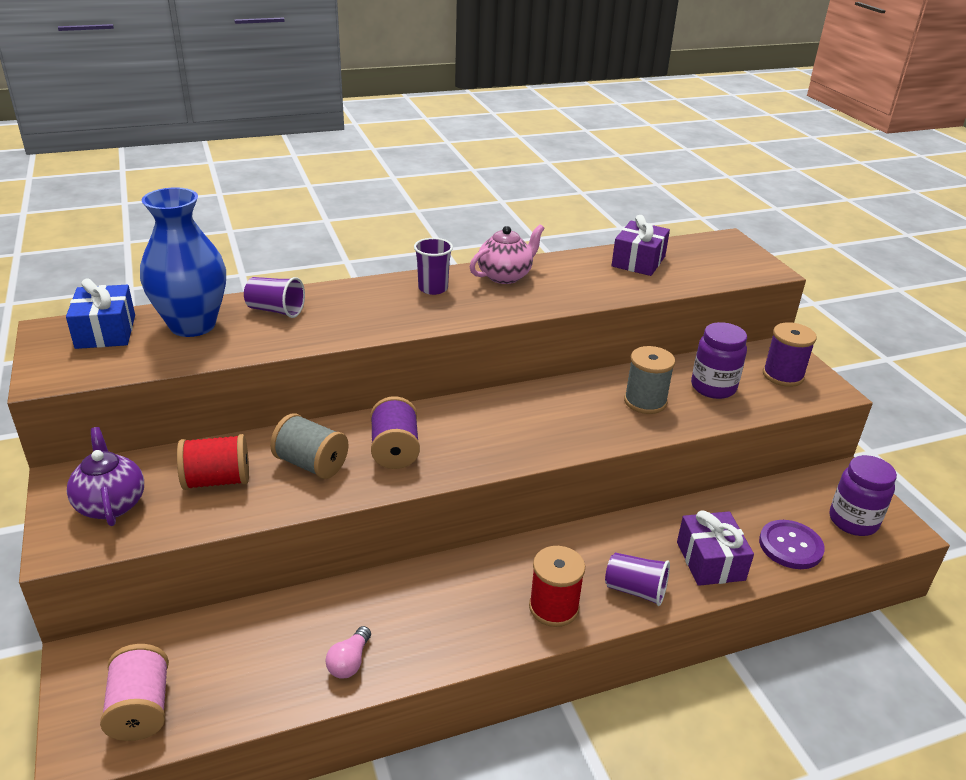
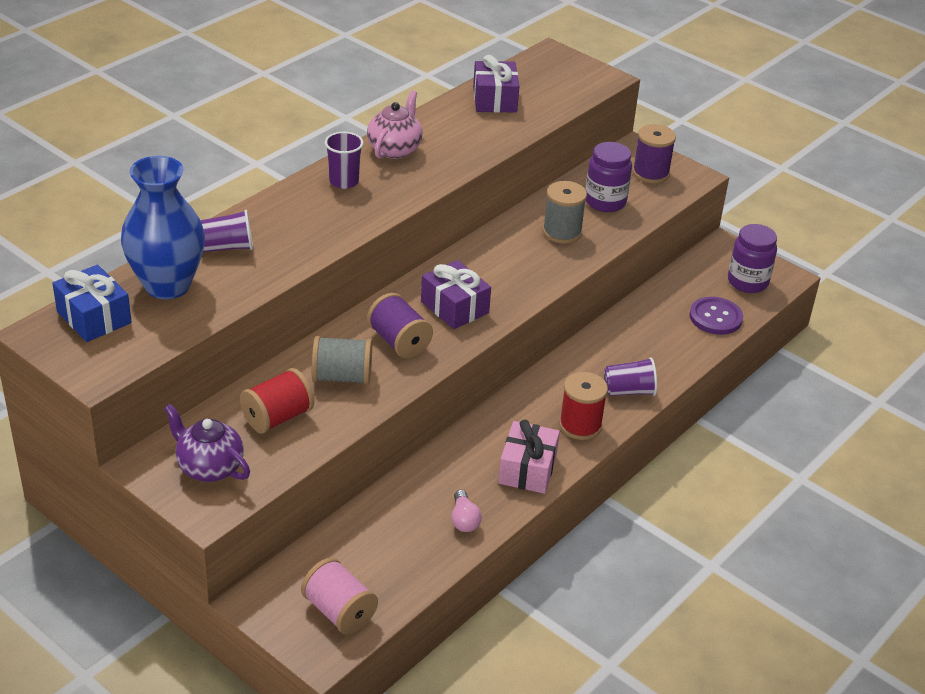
camera: 30 degrees left, 5 degrees up
(460, 633) = (527, 469): none -> pink gift
(710, 561) = (667, 349): purple gift -> purple gift (454, 307)

